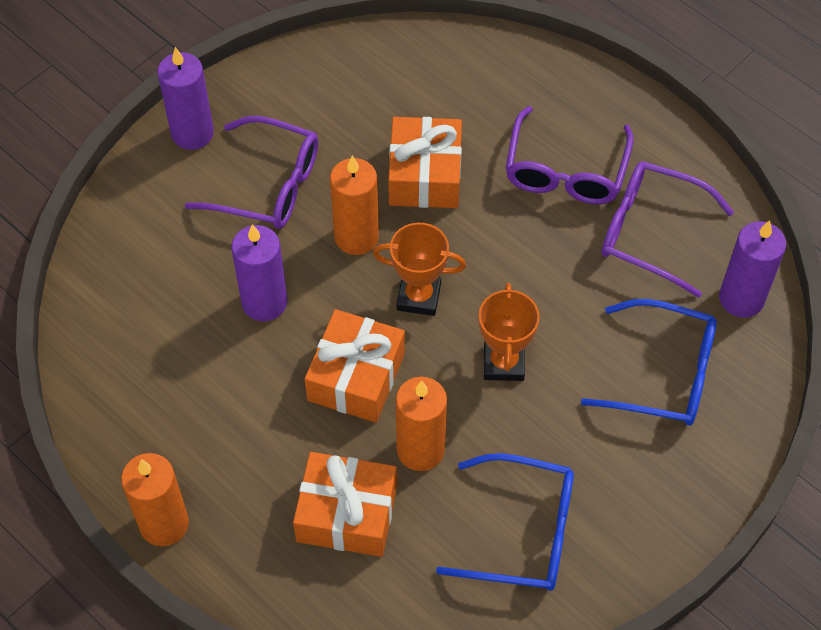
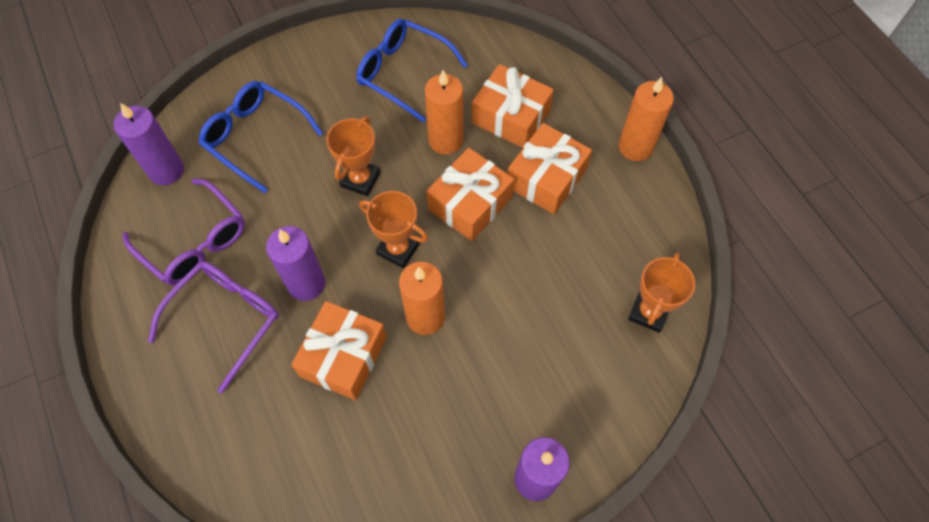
camera: 160 degrees left, 5 degrees up
(108, 318) = (648, 312): none -> orange trophy
(264, 302) = (519, 284): purple candle -> purple candle (306, 284)
(268, 185) = (482, 394): purple glasses -> none
(271, 440) = (546, 178): none -> orange gift

